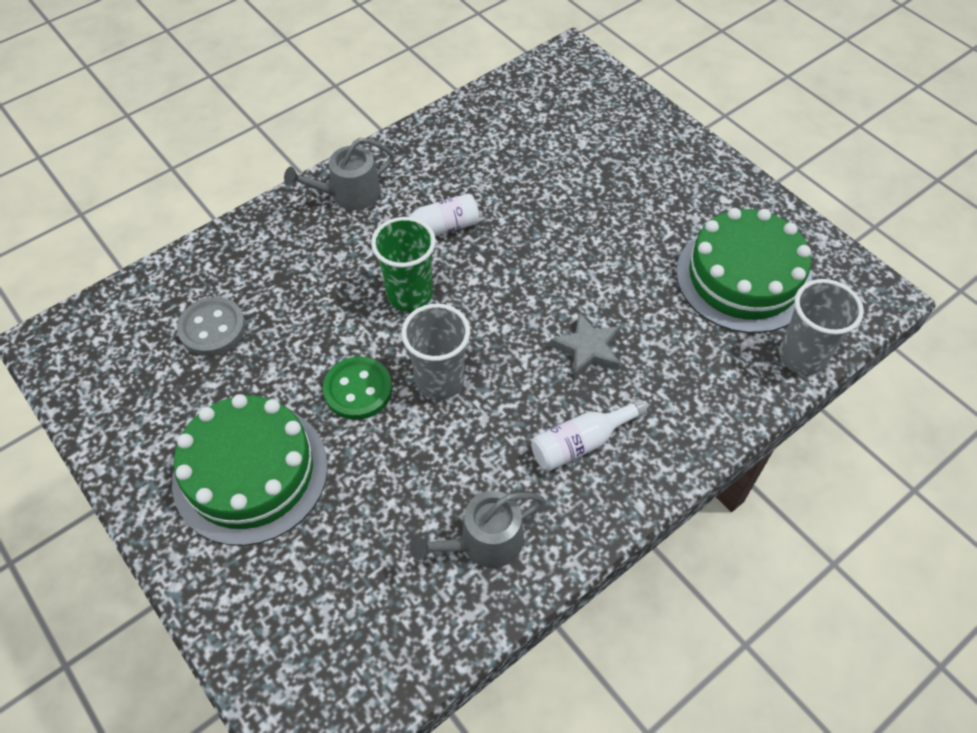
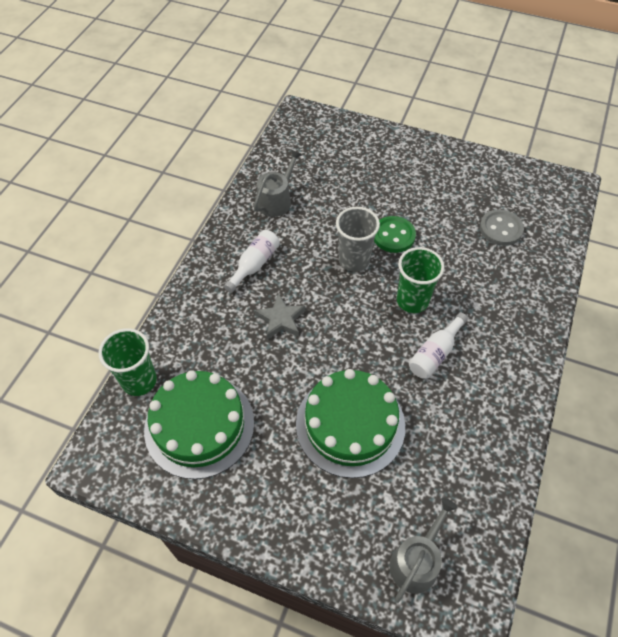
camera: 150 degrees right, 0 degrees up
(250, 473) = (409, 178): green cake -> green cake (350, 424)
(349, 194) = (515, 351): grey watering can -> grey watering can (416, 561)
(801, 356) = (139, 381): grey cup -> green cup

